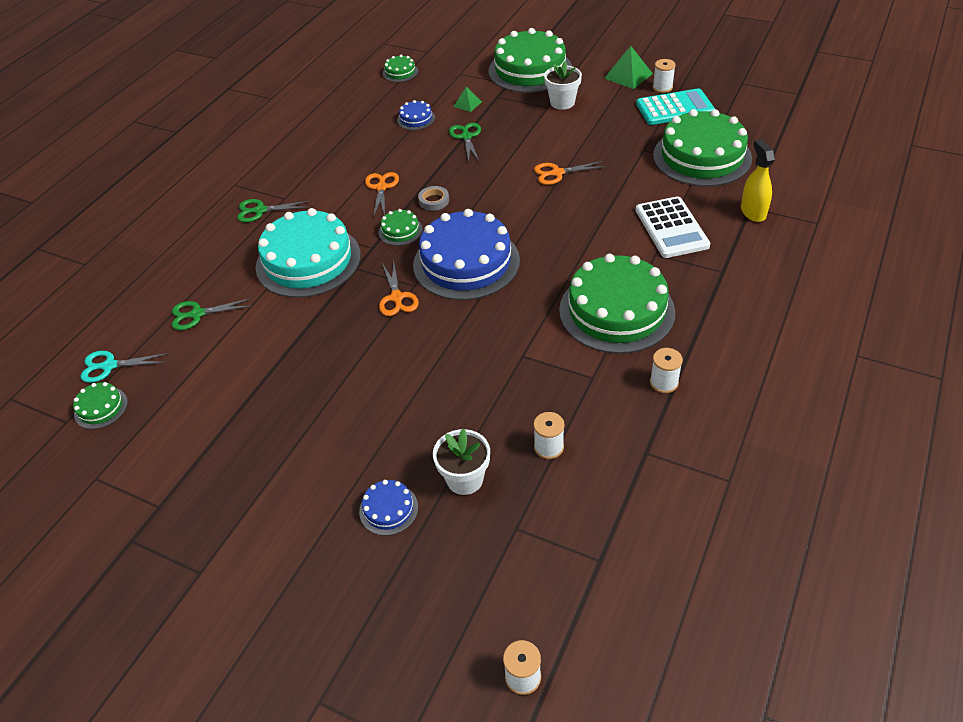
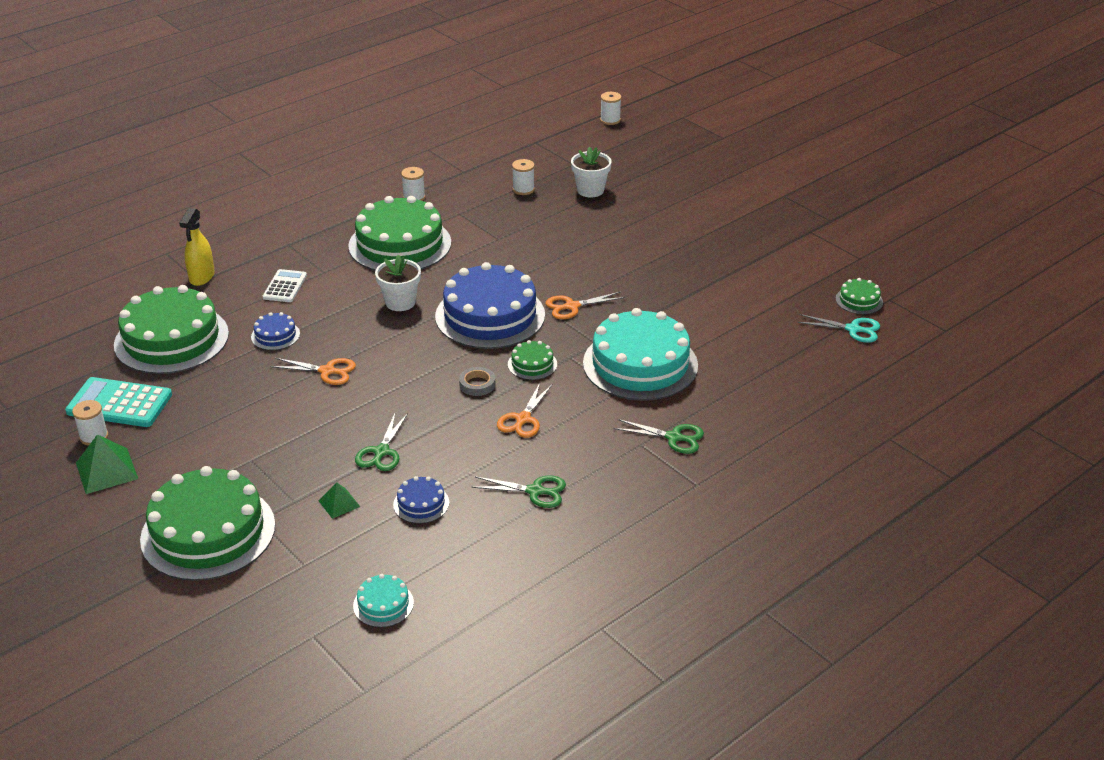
camera: 160 degrees left, 10 degrees down
(197, 314) = (765, 348): green scissors -> green scissors (535, 491)
(388, 509) = (649, 190): blue cake -> blue cake (275, 335)
(396, 297) = (572, 306): orange scissors -> orange scissors turned 120 degrees counterclockwise
(400, 72) = (383, 604): green cake -> turquoise cake
(562, 102) = (227, 460): white flower pot -> white flower pot (400, 302)
(671, 228) = (285, 286): white calculator -> white calculator, size x0.61

